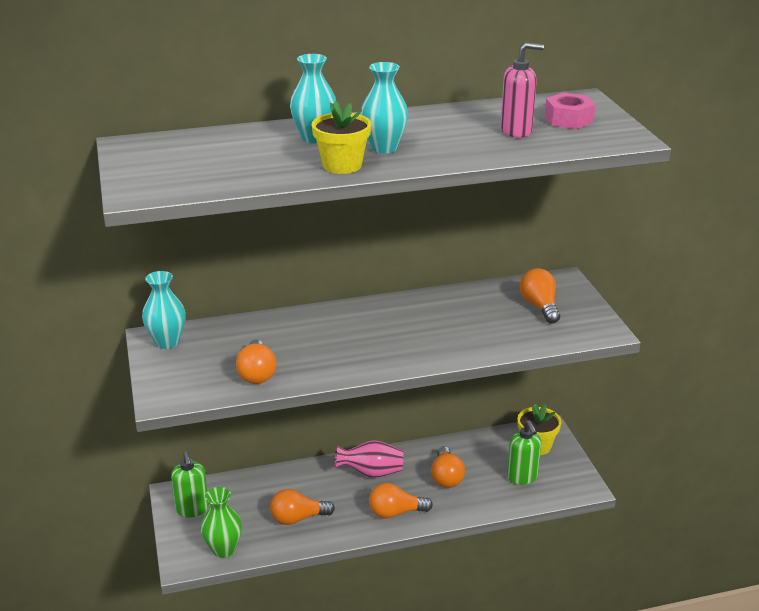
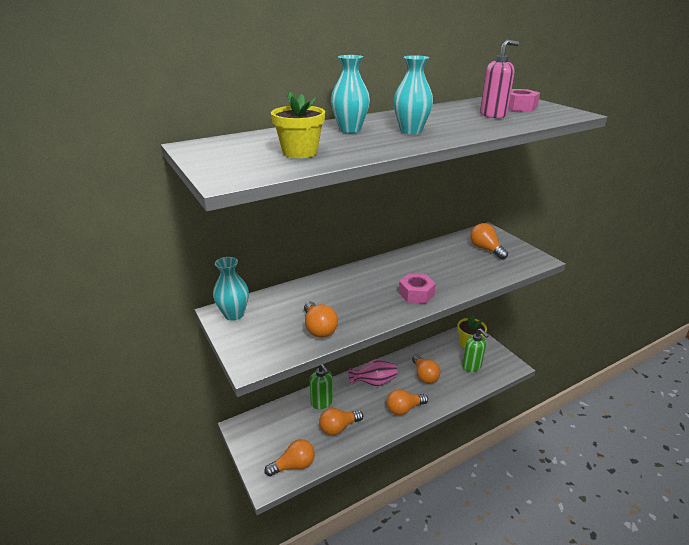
camera: 15 degrees left, 0 degrees up
(192, 509) = (258, 437): green soap dispenser -> green soap dispenser (322, 402)
(223, 549) = (294, 465): green vase -> orange light bulb
(342, 165) = (391, 143): yellow flower pot -> yellow flower pot (300, 152)
(401, 351) = (416, 294): none -> pink nut

